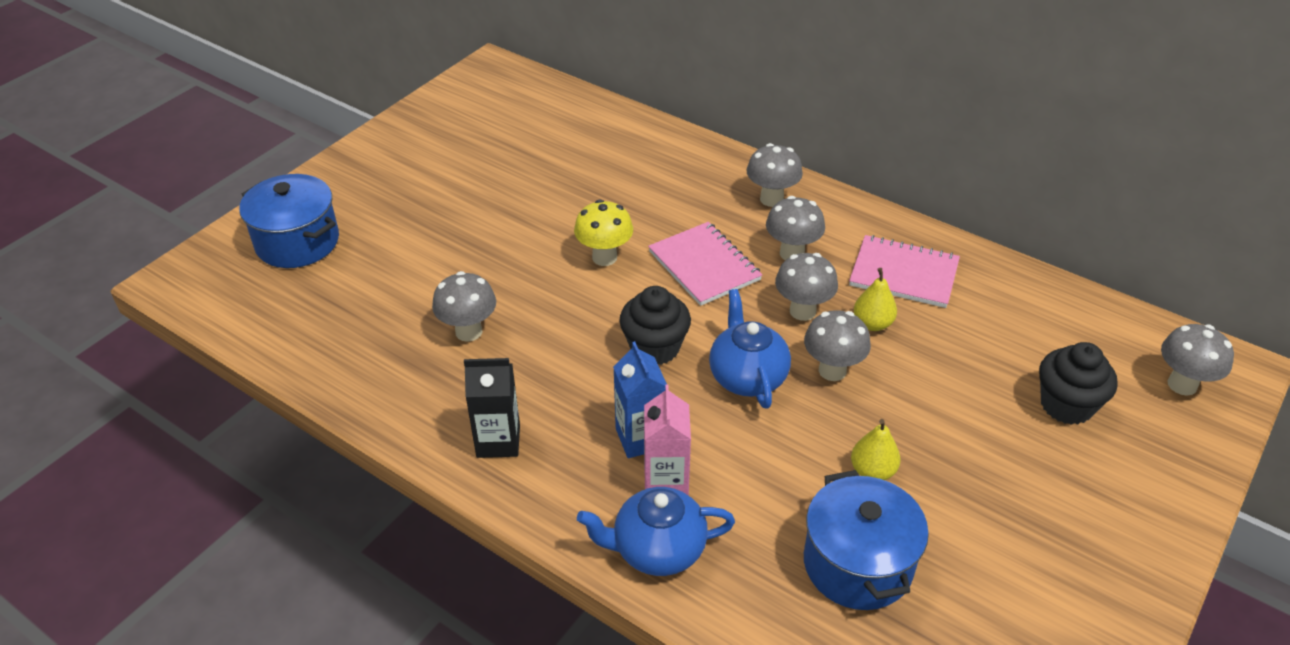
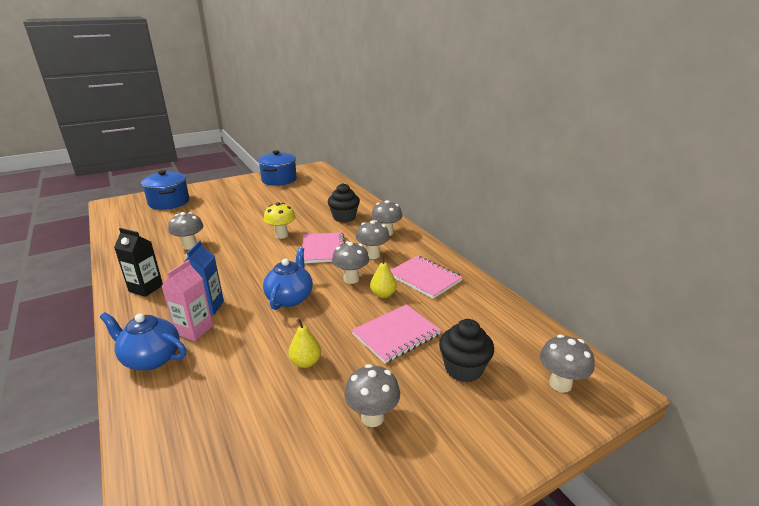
camera: 25 degrees right, 15 degrees down
(655, 348) = (260, 273): black cupcake -> black cupcake (344, 217)
(832, 370) = (337, 308): grey mushroom -> grey mushroom (372, 417)
(857, 564) = (242, 407): blue pot -> blue pot (279, 179)
(947, 385) = (396, 334): none -> pink notebook

